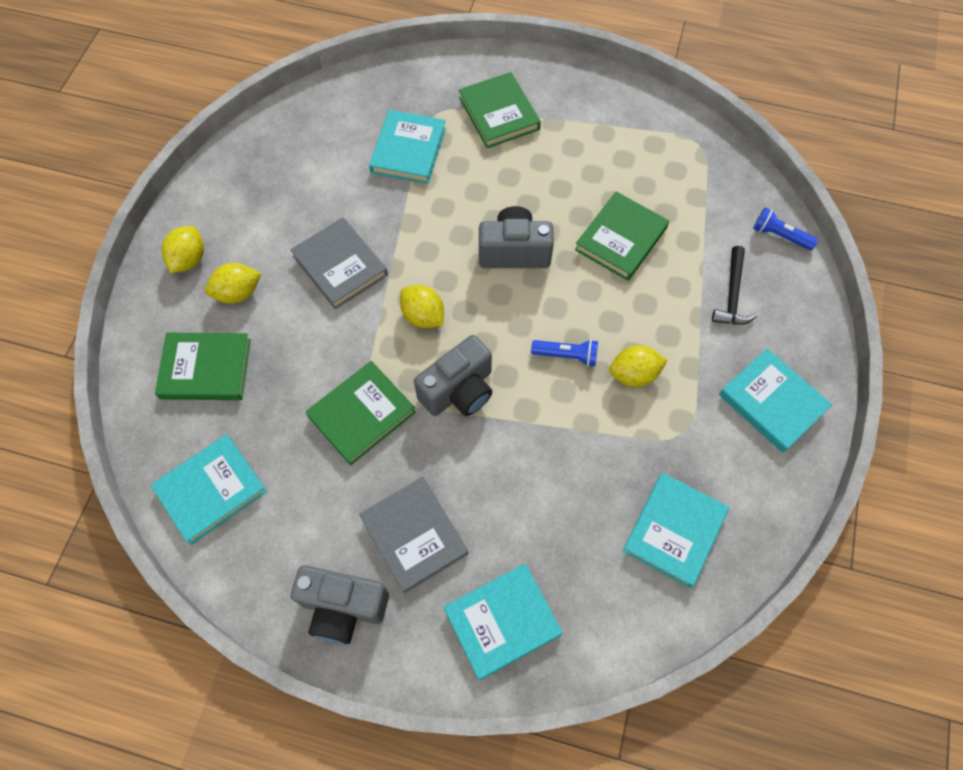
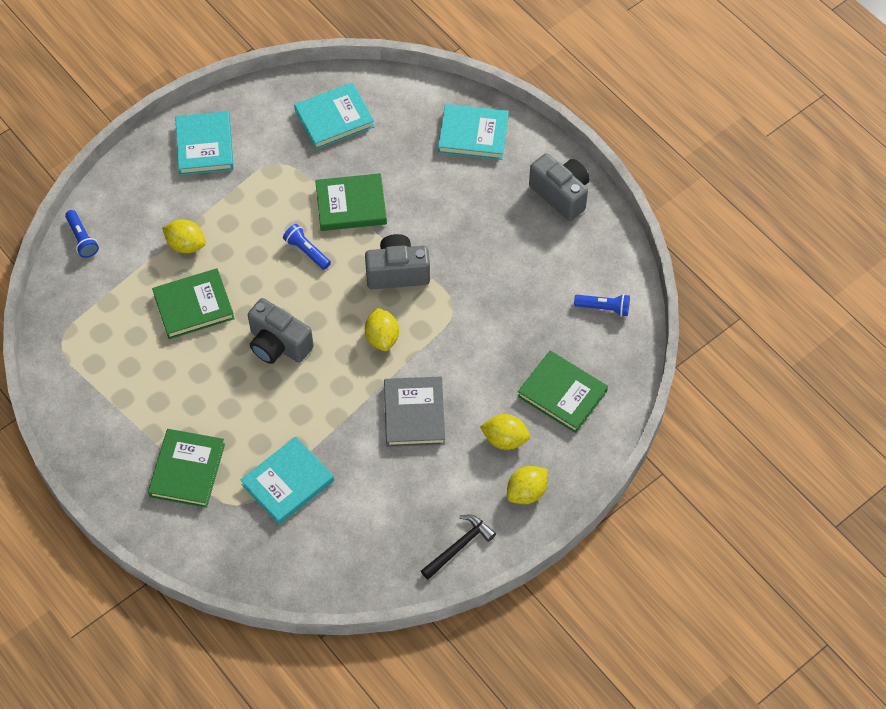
camera: 145 degrees left, 5 degrees down
(211, 490) = (603, 308): turquoise book -> blue flashlight
(362, 414) = (473, 296): green book -> green book (351, 205)
(414, 535) = (491, 206): grey book -> none
(634, 374) = (274, 213): yellow lemon -> yellow lemon (186, 245)
(732, 295) = (158, 221): black hammer -> black hammer (459, 546)

